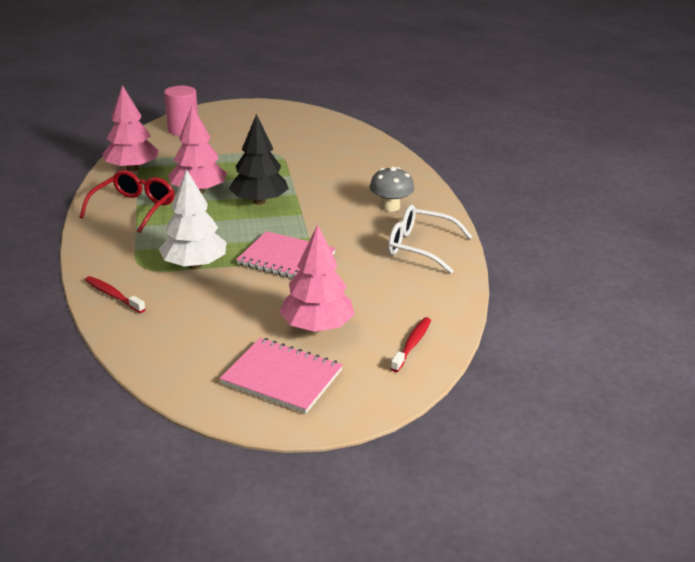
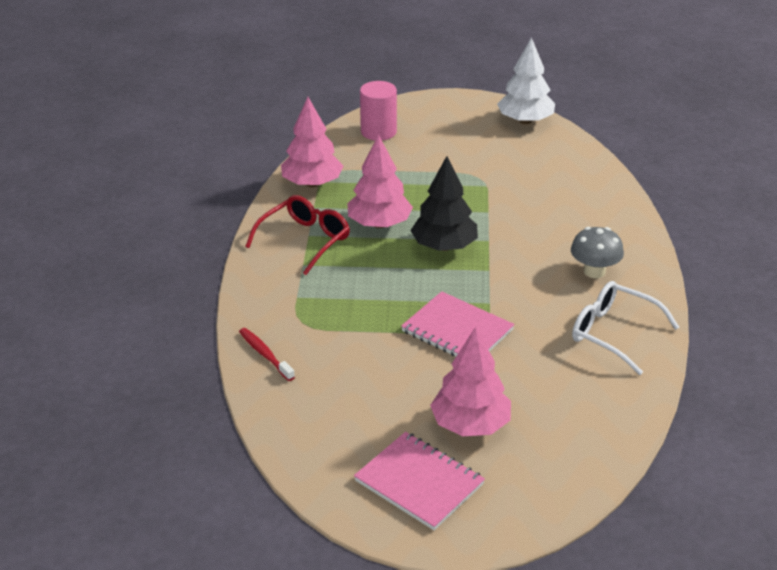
camera: 15 degrees right, 5 degrees up
(194, 265) = (356, 326): white tree -> white tree (525, 121)
(412, 344) = (569, 463): red toothbrush -> none

